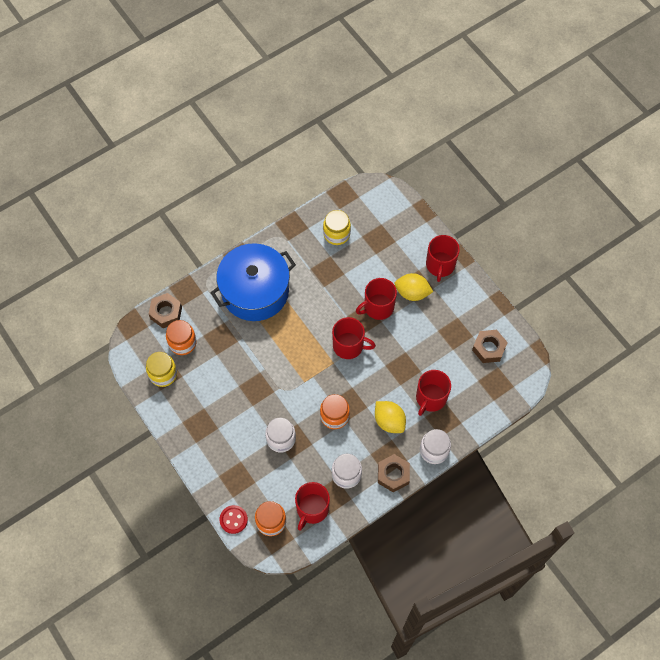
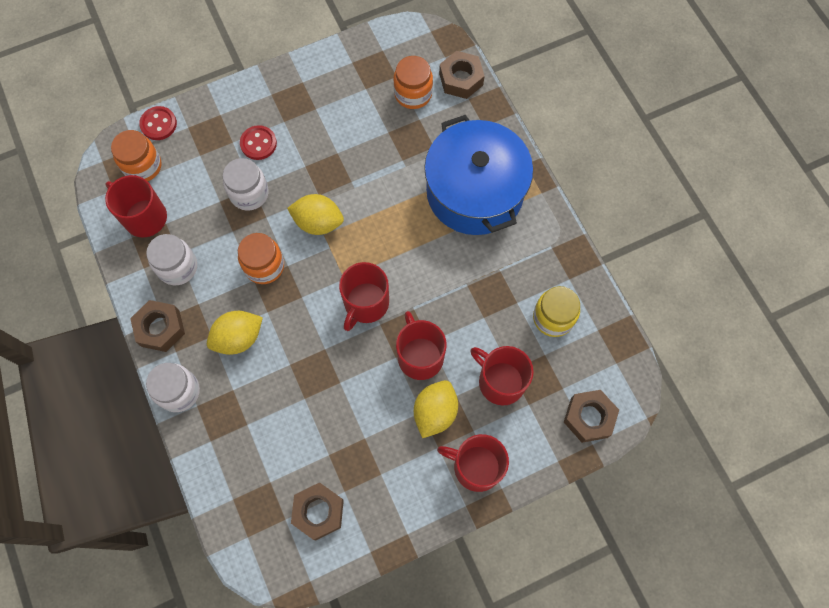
camera: 100 degrees right, 5 degrees up
(163, 374) = (373, 67): yellow jar -> none
(239, 442) = (258, 143): none -> red button
(295, 387) = (318, 222): none -> yellow lemon
(396, 208) = (589, 417): none -> brown nut
(430, 398) = (258, 404): red mug -> red mug (500, 381)

